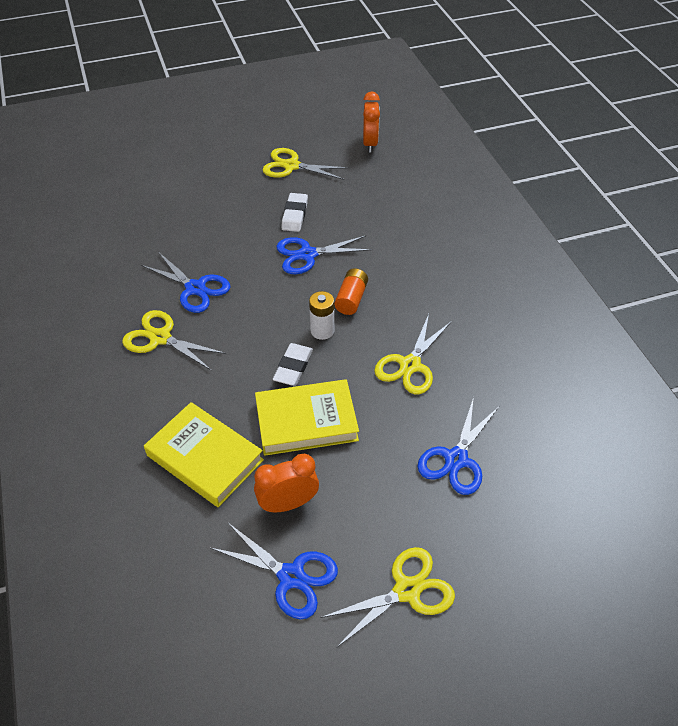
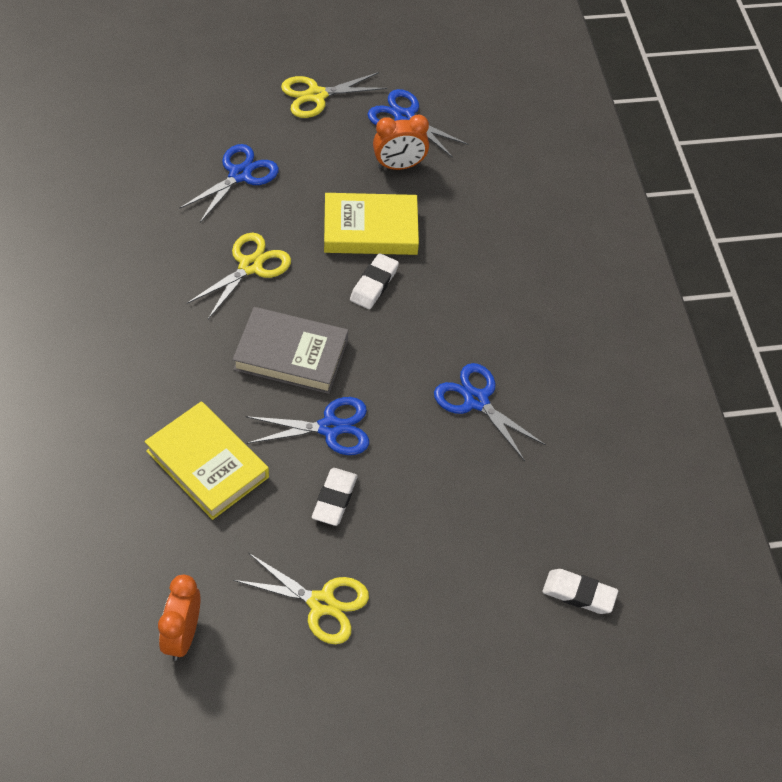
camera: 175 degrees left, 5 degrees up
(125, 190) = (579, 594): none -> white eraser
(160, 338) = (516, 341): yellow scissors -> none
(205, 458) = (470, 213): yellow book -> yellow book (207, 464)
(322, 331) = (334, 320): white battery -> none
(351, 299) = (291, 355): orange battery -> grey book

